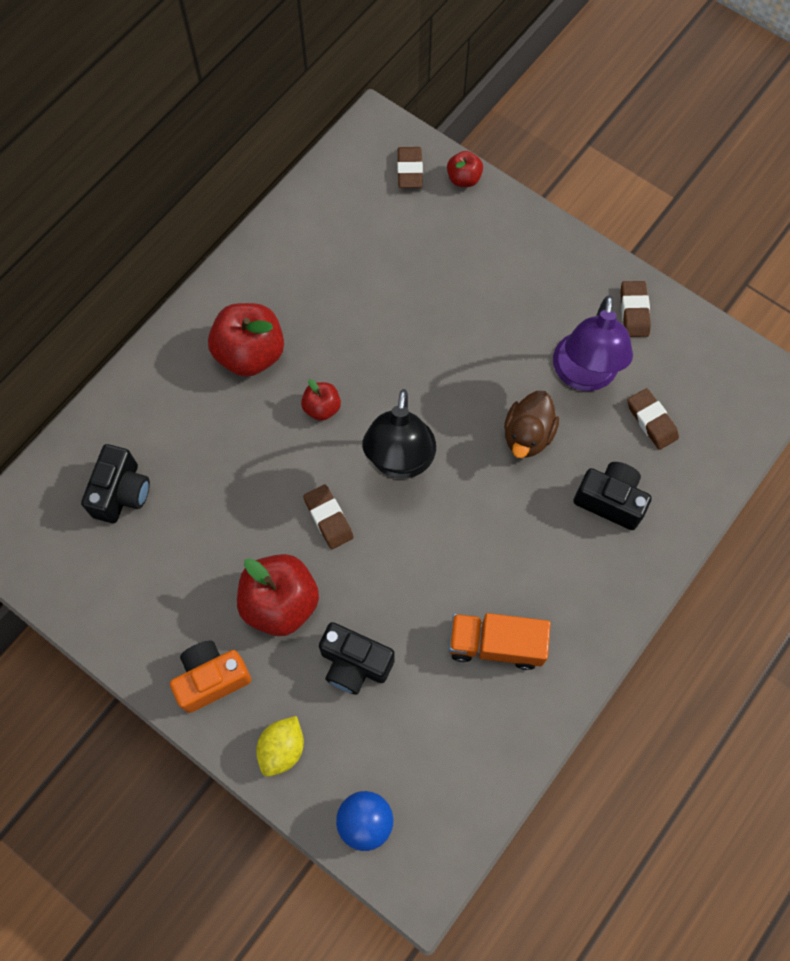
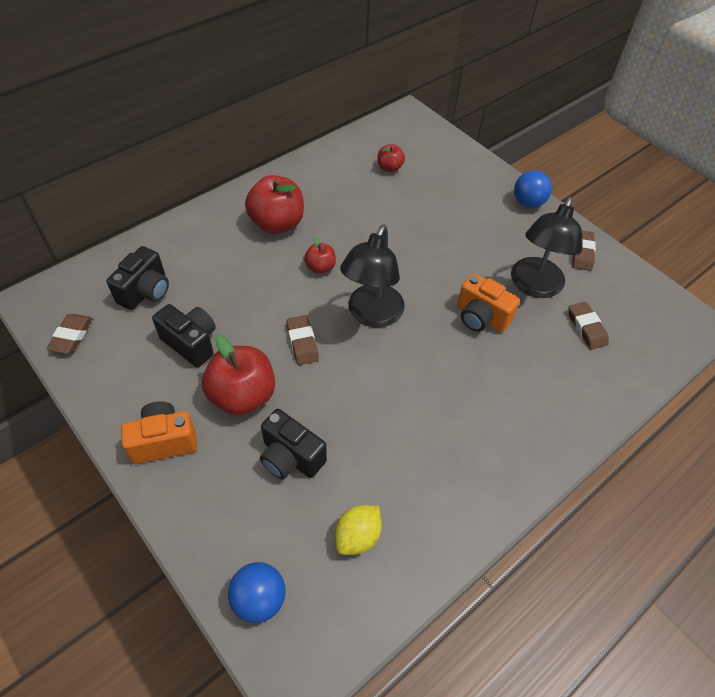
camera: 10 degrees right, 15 degrees down
(282, 748) = (204, 514): yellow lemon -> yellow lemon (357, 536)
(409, 170) = (427, 141): brown eraser -> brown eraser (71, 336)
(464, 179) = (465, 152): red apple -> red apple (389, 168)
(496, 644) = (420, 469): orange truck -> none
(527, 435) = (481, 317): brown duck -> orange camera
(558, 247) = (528, 203): none -> blue ball
(583, 375) = (534, 286): purple lamp -> black lamp
(610, 500) = (542, 378): black camera -> black camera (191, 343)

